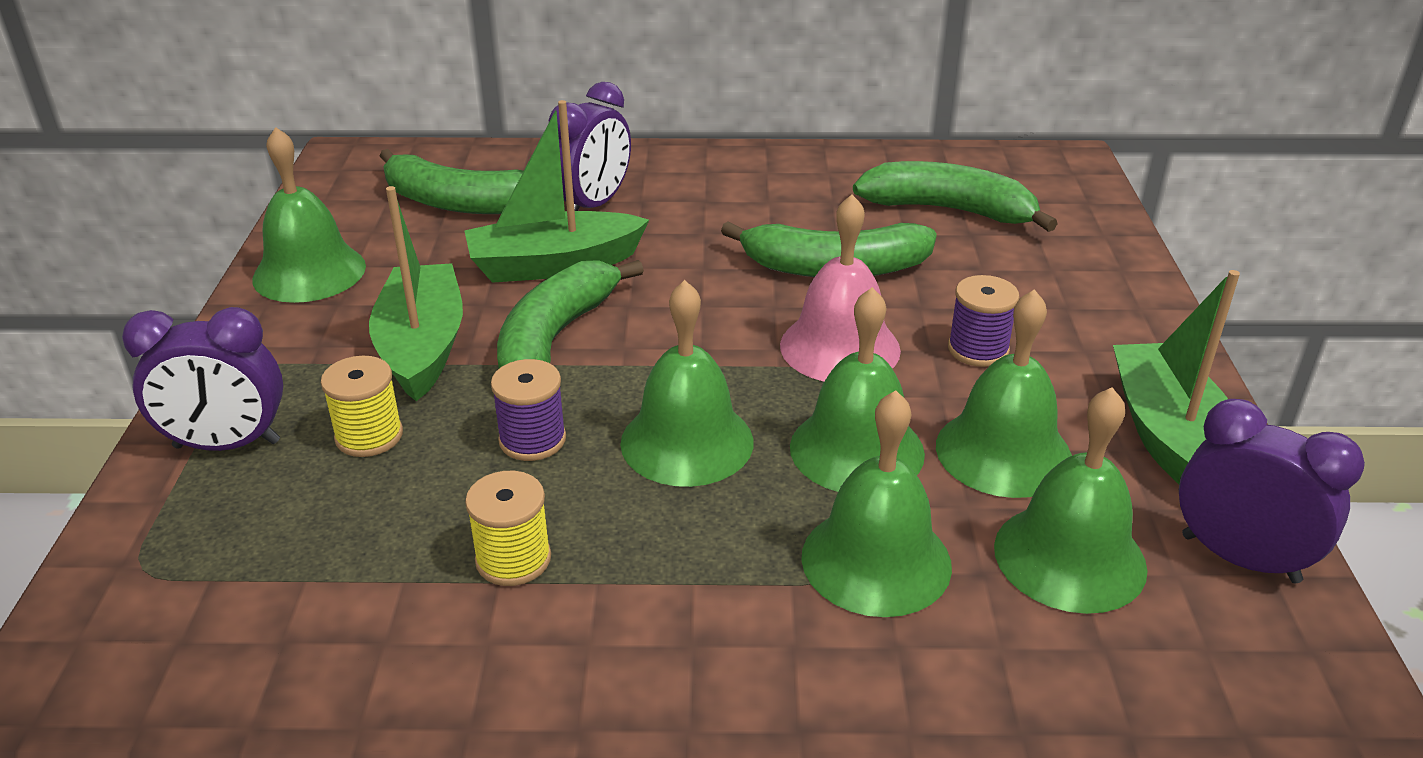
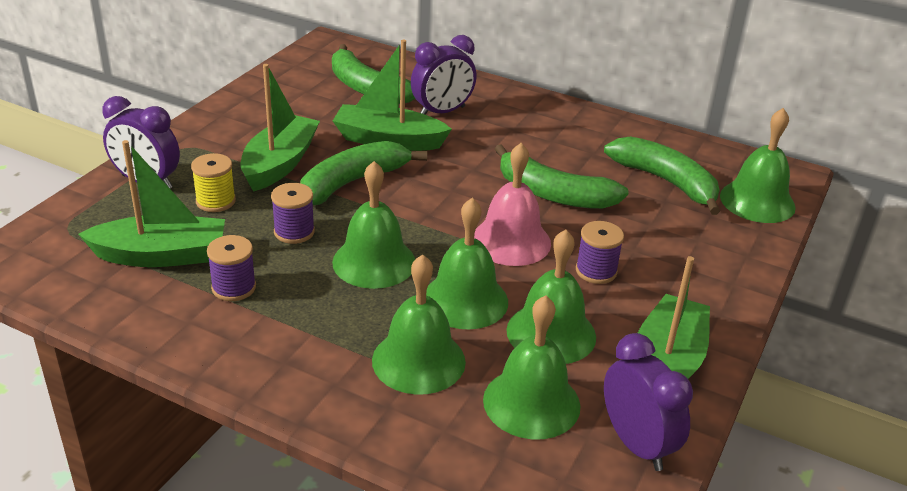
camera: 25 degrees right, 0 degrees up
(309, 272) = (255, 104): green bell -> green bell (757, 201)
(350, 553) = (161, 255): none -> green boat
(513, 559) = (234, 287): yellow spool -> purple spool

